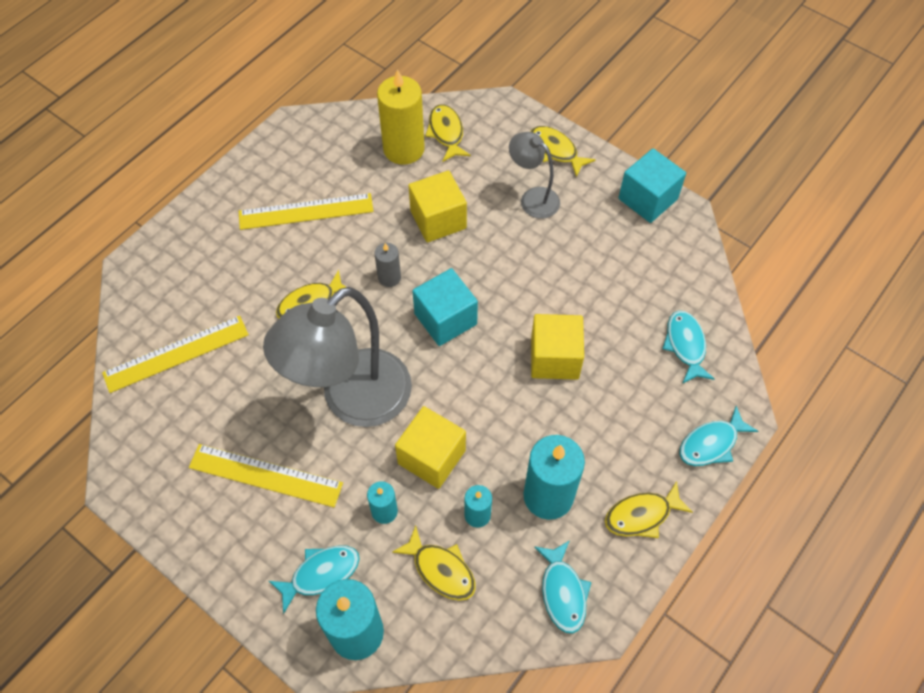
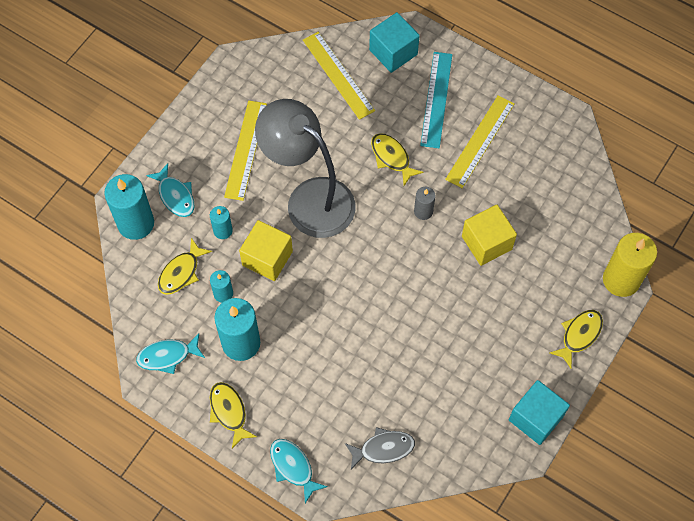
camera: 85 degrees right, 5 degrees up
(239, 249) = (436, 99): none -> turquoise ruler
(306, 211) = (480, 141): yellow ruler -> yellow ruler turned 45 degrees clockwise
(404, 149) = (559, 208): yellow candle -> yellow candle (621, 280)
(445, 319) = (388, 257): turquoise cube -> turquoise cube (393, 52)
(446, 133) = (583, 241): yellow fish -> none
(533, 198) = (521, 318): grey lamp -> none
(554, 358) = (360, 343): yellow cube -> none
(685, 345) = (383, 449): turquoise fish -> grey fish

